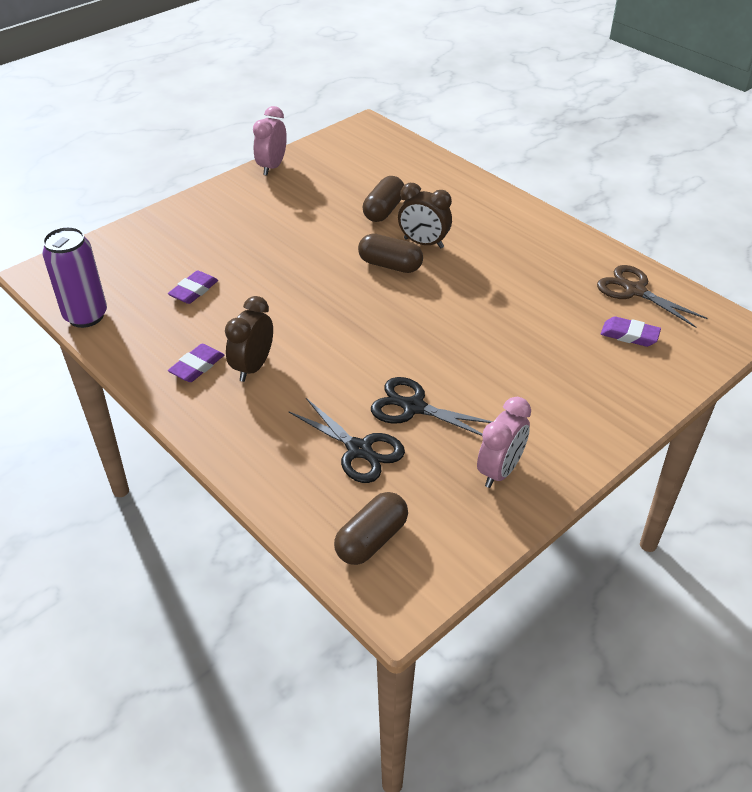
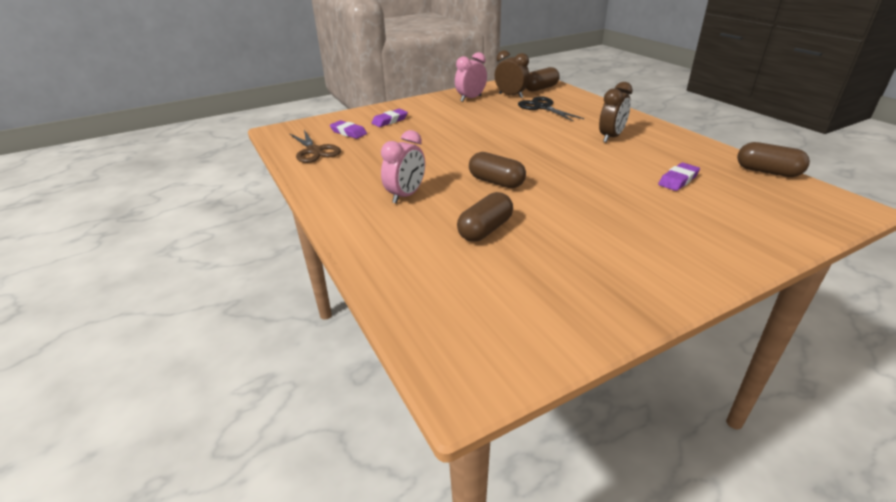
camera: 165 degrees left, 10 degrees down
(86, 316) = (767, 172): purple can -> brown capsule
(197, 366) = (652, 140): purple eraser -> purple eraser (389, 121)
(272, 167) = (632, 311): pink clock -> pink clock (406, 195)
(413, 407) = (507, 117): black scissors -> none
(423, 243) = (457, 195): brown clock -> brown clock (511, 96)

